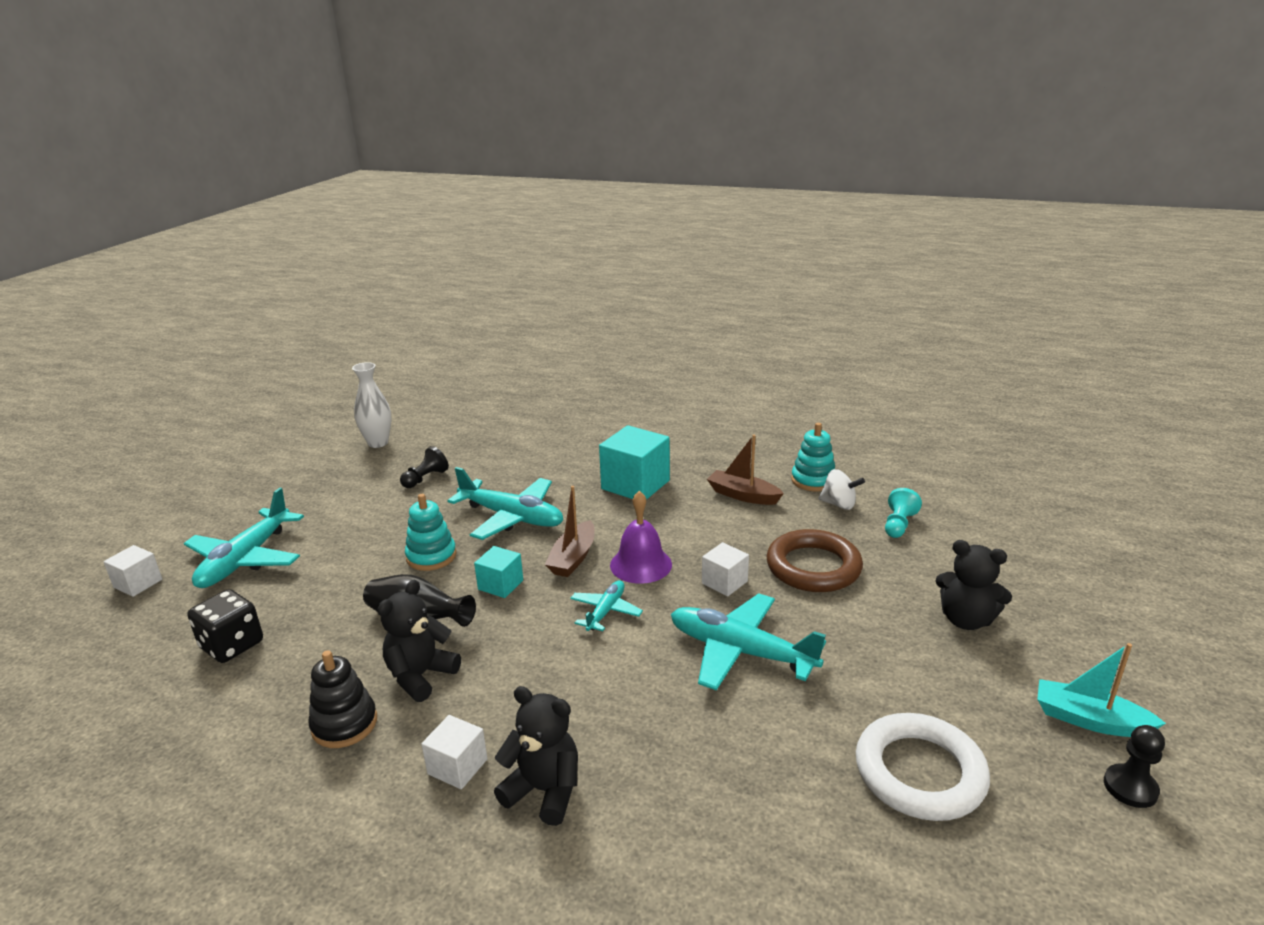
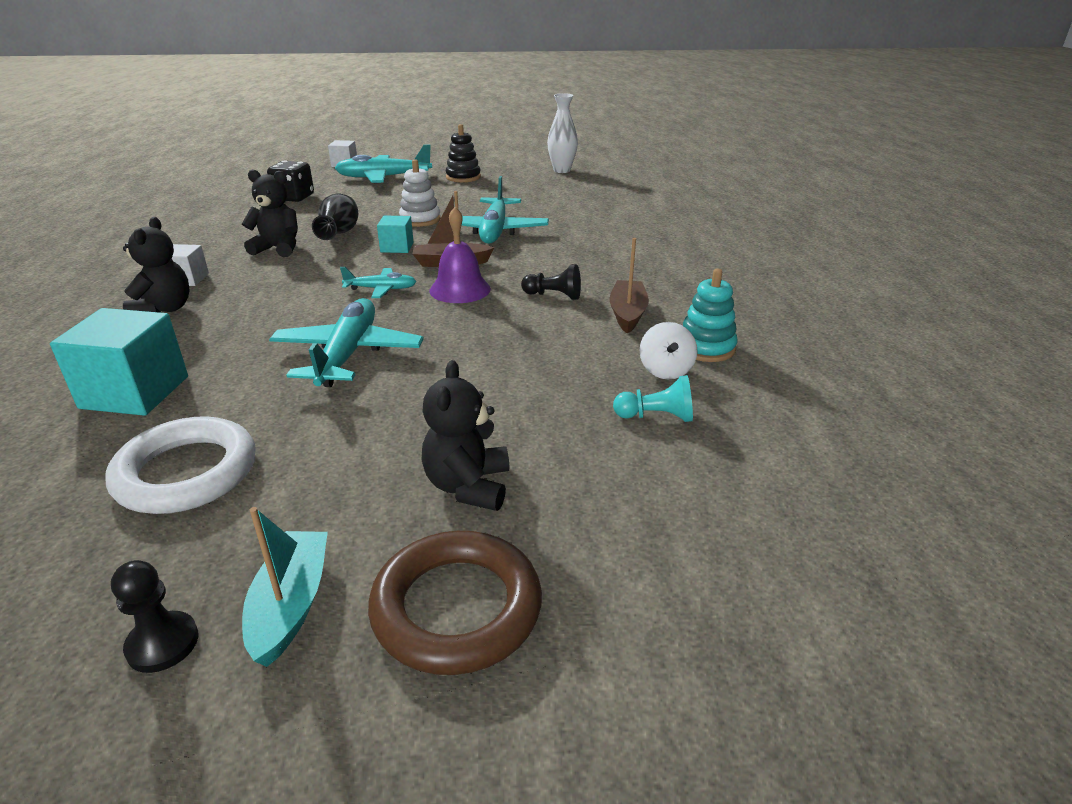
camera: 65 degrees right, 5 degrees up
(344, 724) = (225, 241): black stacking toy -> black stacking toy (463, 177)
(425, 478) = (525, 194): black pawn -> black pawn (554, 295)
(431, 556) = (420, 220): turquoise stacking toy -> white stacking toy
(635, 485) = (594, 263): turquoise cube -> turquoise cube (135, 392)
(724, 582) = (455, 330): white cube -> none
(813, 567) = (515, 371): brown ring -> brown ring (456, 608)

